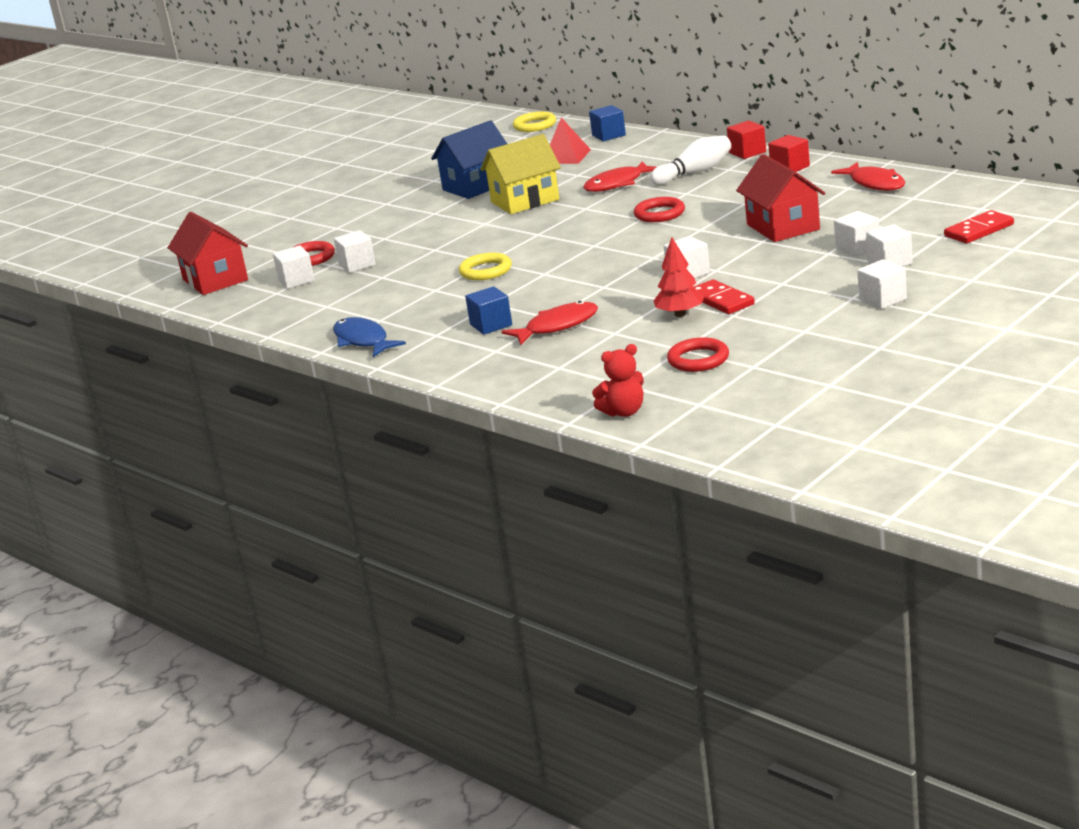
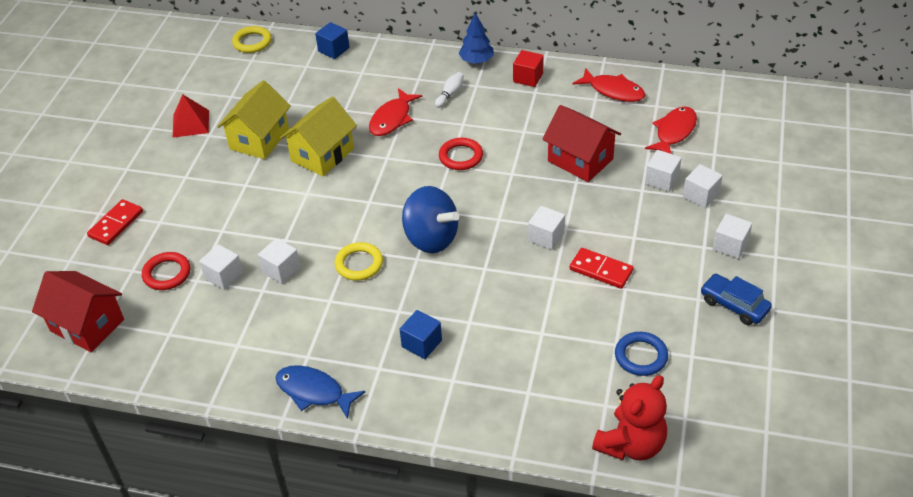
camera: 30 degrees left, 20 degrees up
(296, 280) = (177, 311): white cube -> white cube (281, 270)
(476, 186) = (259, 139): blue house -> yellow house
(557, 326) = (484, 334): red fish -> red fish (674, 132)
(566, 156) = (315, 85): red pyramid -> red pyramid (190, 123)
(572, 262) = (431, 238): none -> blue spinning top
(624, 412) = (631, 444): red teddy bear -> red teddy bear, size x1.56
(680, 314) = (580, 296): red tree -> none
(694, 172) = (450, 94): white bowling pin -> white bowling pin, size x0.59
(698, 359) = (641, 356): red ring -> blue ring
(747, 152) = (476, 61): red cube -> blue tree
(839, 339) = (734, 305): none -> blue car
(979, 230) = (738, 142): red domino -> red domino (116, 224)

